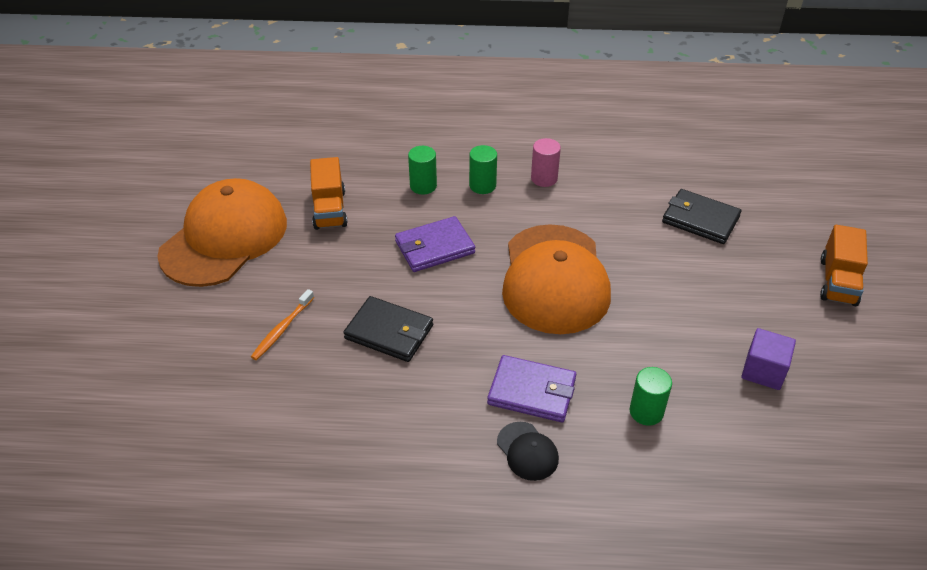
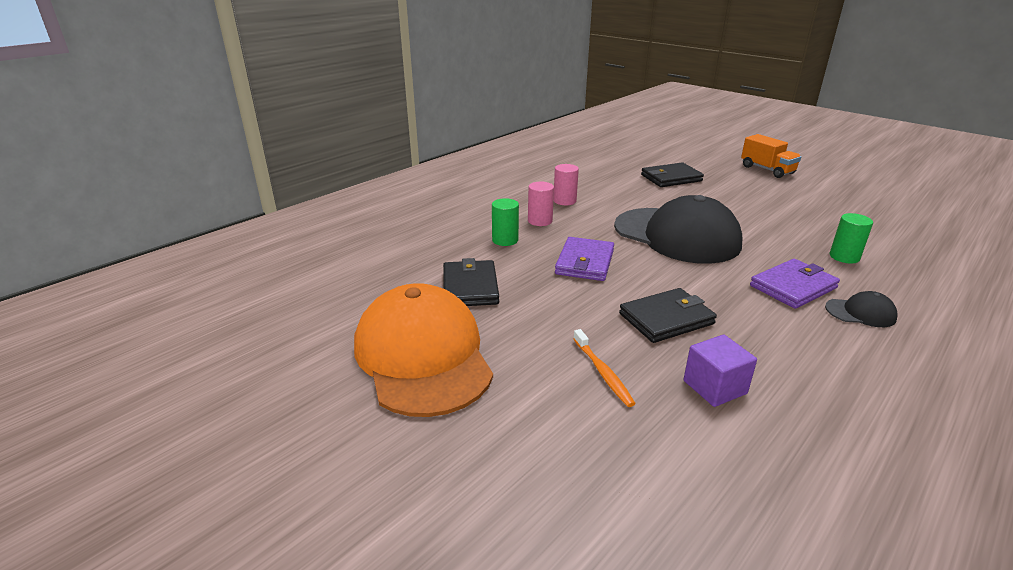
camera: 50 degrees left, 15 degrees down
(329, 209) = (470, 287): orange truck -> black wallet
(482, 185) = (540, 221): green cylinder -> pink cylinder
(554, 279) = (676, 235): orange cap -> black cap
(763, 371) = (829, 212): purple cube -> purple cube (714, 387)

